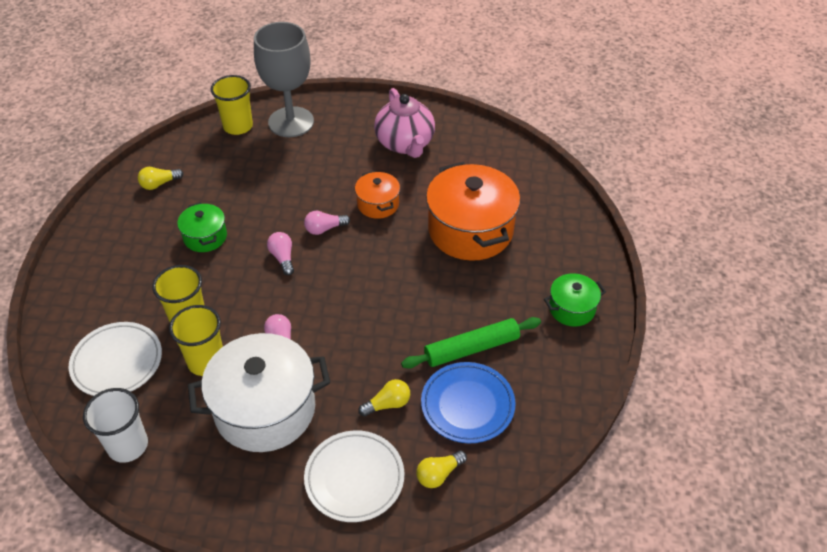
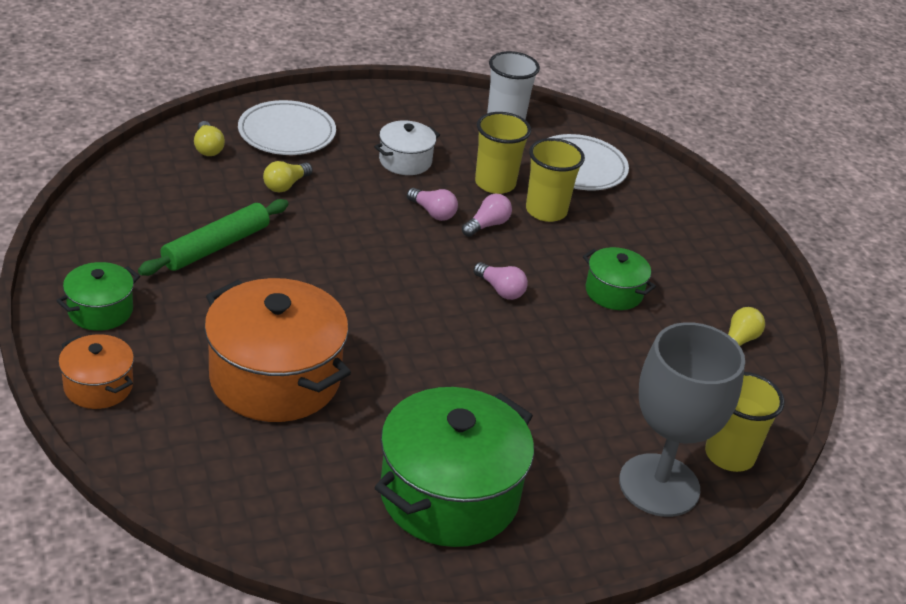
camera: 150 degrees right, 10 degrees down
(265, 409) = (405, 161): white pot -> white pot, size x0.51
(324, 229) = (476, 335): pink light bulb -> pink light bulb (487, 225)
(378, 204) = (428, 384): orange pot -> orange pot (98, 386)
(405, 144) = (449, 495): pink teapot -> green pot
(439, 474) = (208, 148): yellow light bulb -> yellow light bulb turned 135 degrees clockwise
(467, 405) = (200, 199): blue plate -> none

